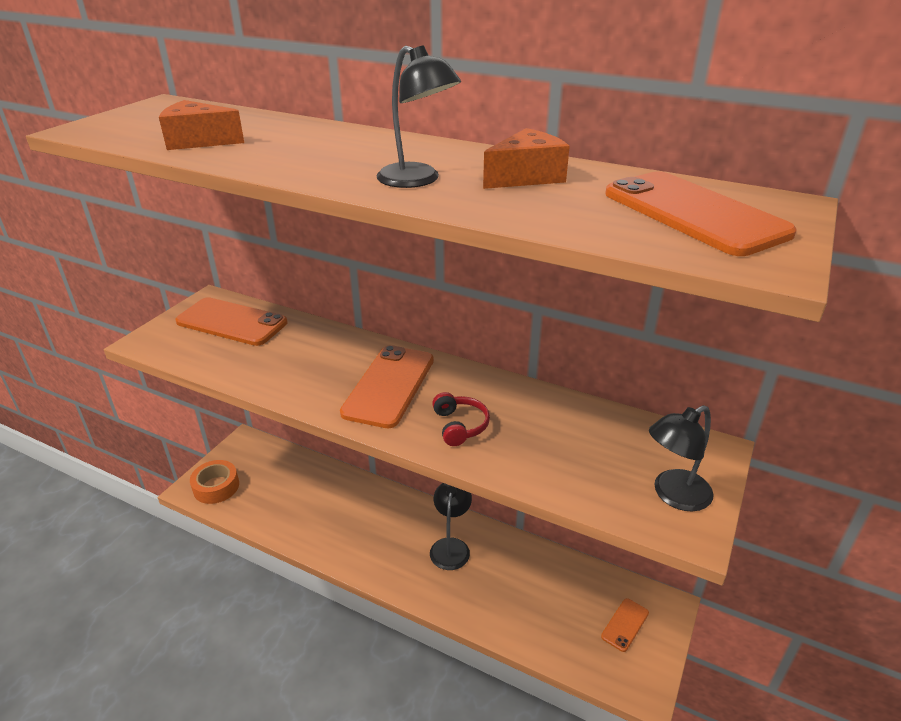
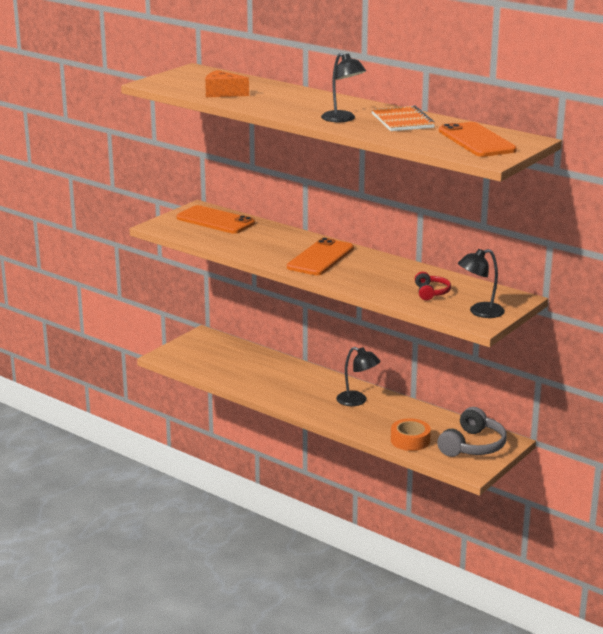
camera: 10 degrees right, 10 degrees down
(216, 487) = (181, 357): orange tape -> orange tape (410, 440)
(451, 546) = (357, 401): black lamp -> black lamp turned 105 degrees clockwise
(459, 426) = (361, 277): red headphones -> red headphones (431, 292)
(526, 177) = (402, 121): orange cheese -> orange notebook
(625, 624) = (472, 446): orange phone -> grey headphones

